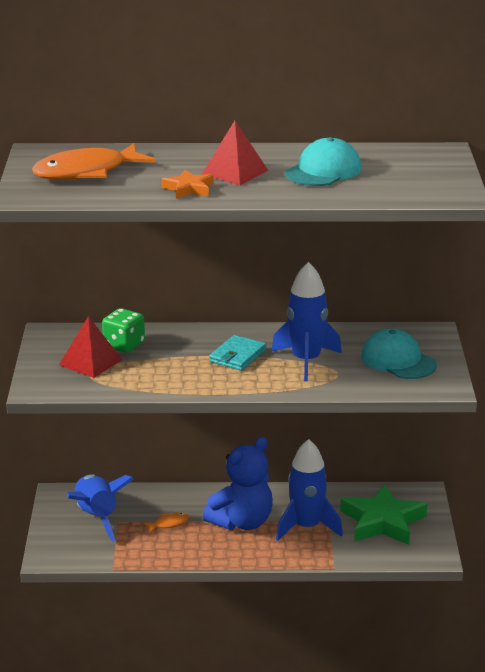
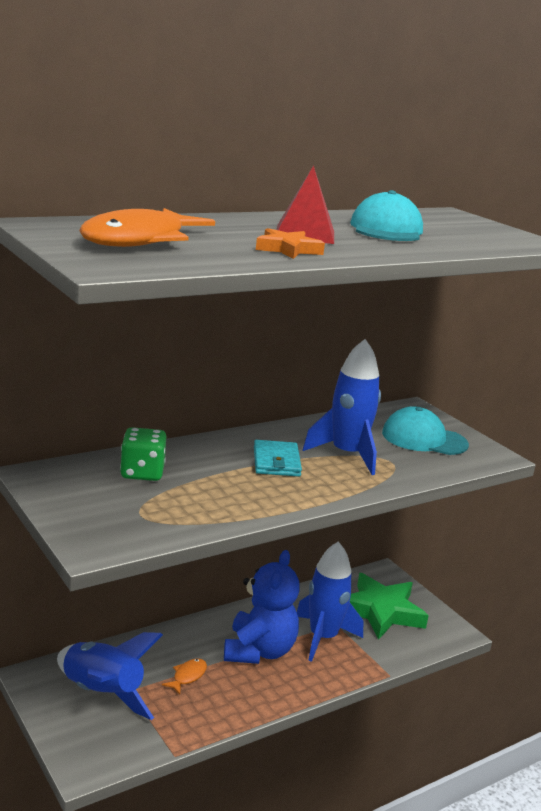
camera: 35 degrees left, 5 degrees down
(90, 362) = (125, 500): red pyramid -> none

